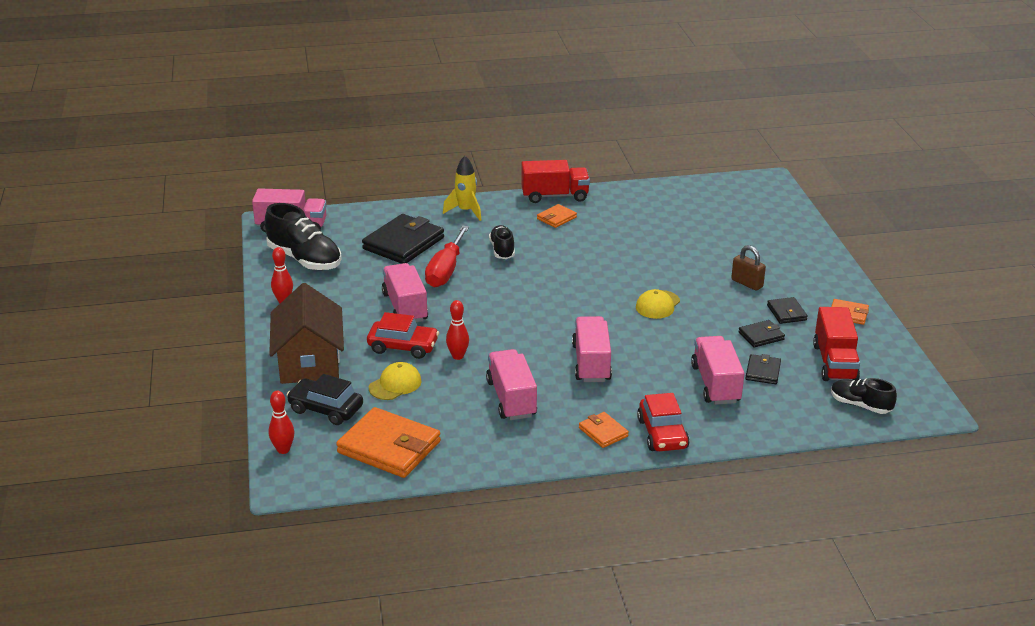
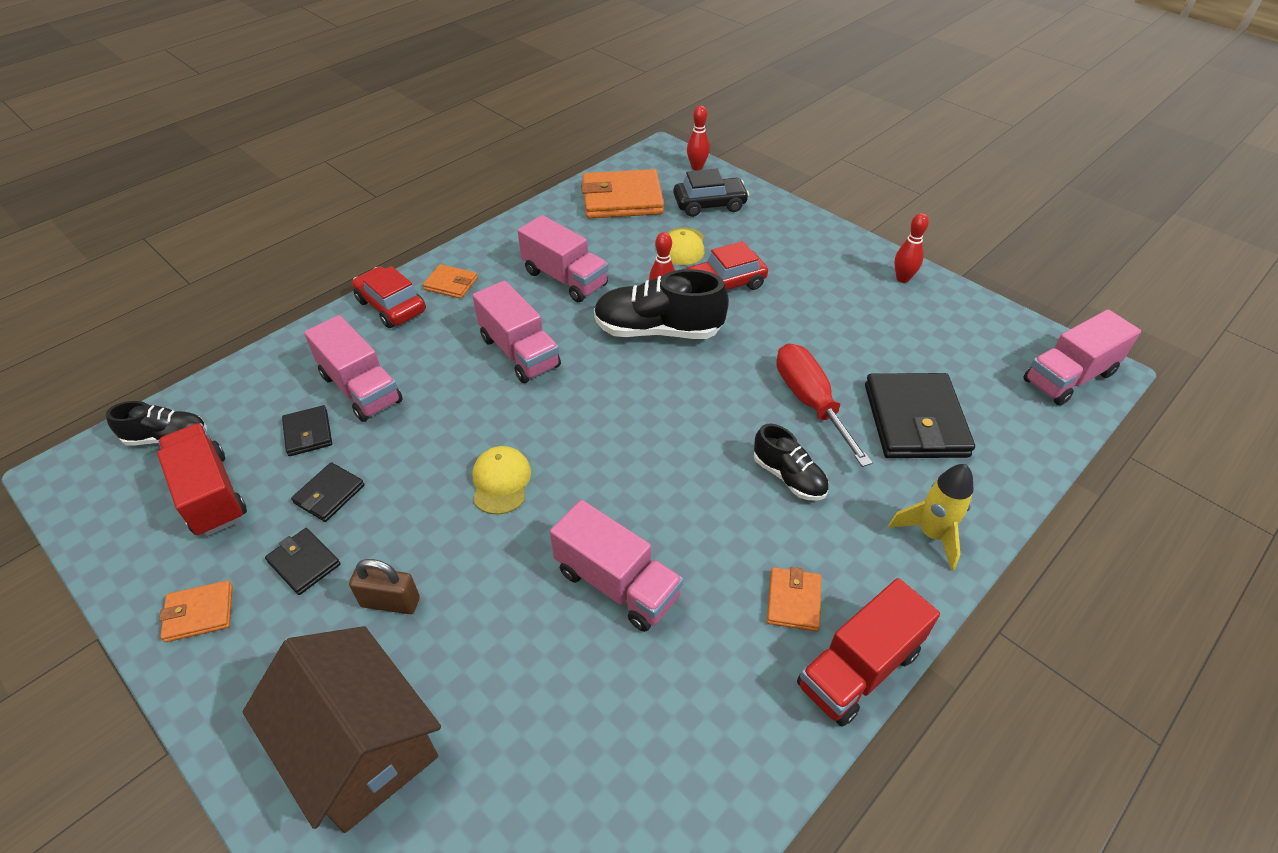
camera: 145 degrees right, 15 degrees up
(304, 259) = (972, 337): black shoe -> black shoe (658, 330)
(309, 361) = (783, 234): brown house -> brown house (360, 745)
(405, 307) = (783, 328): pink truck -> pink truck (617, 583)

